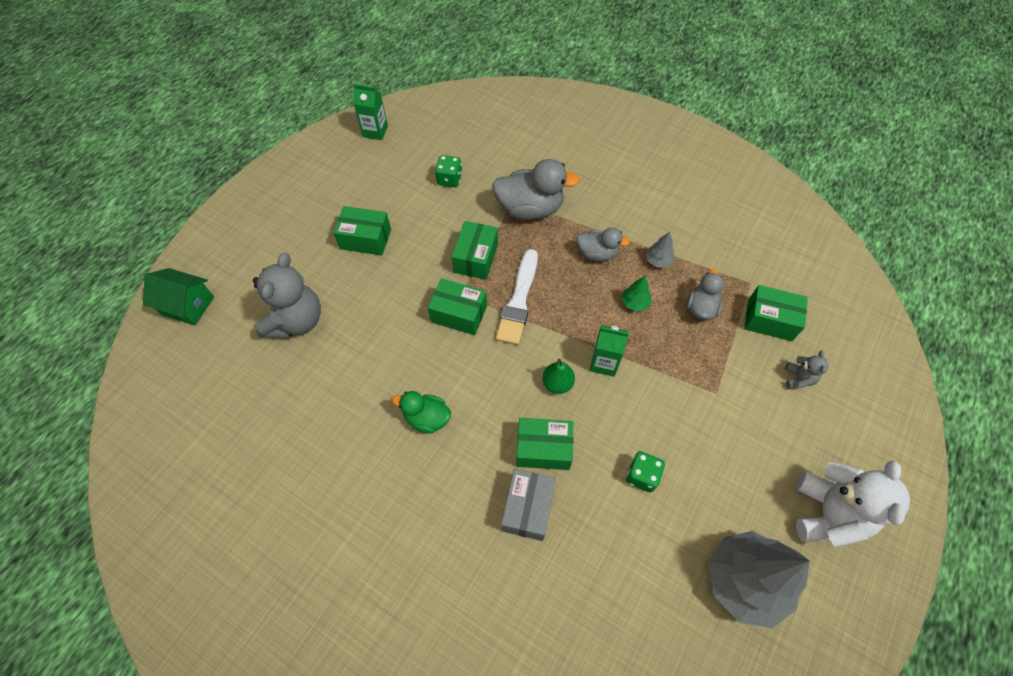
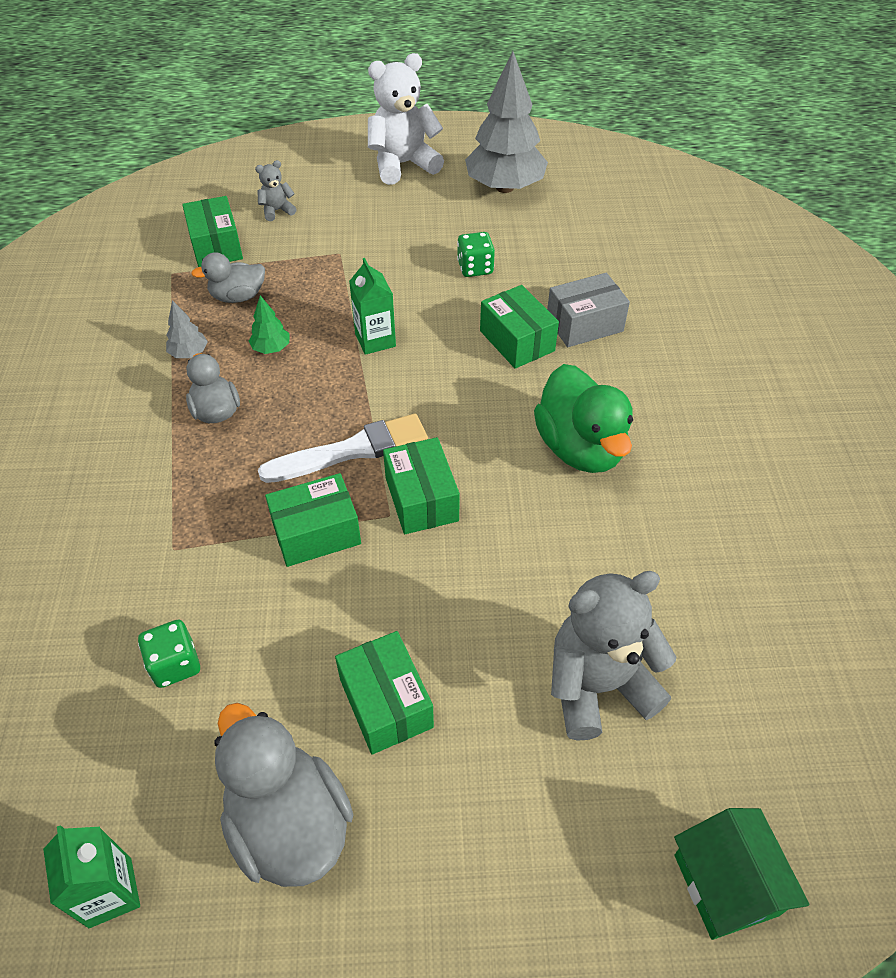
camera: 125 degrees left, 10 degrees down
(427, 418) = (580, 448): green duck -> green duck, size x1.69
(530, 209) = (177, 520): grey duck -> grey duck (289, 823)
(557, 383) = (434, 364): green pear -> none

